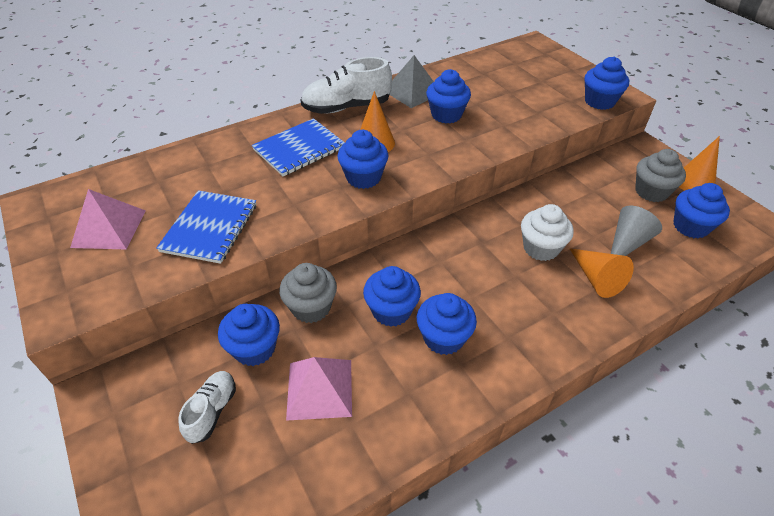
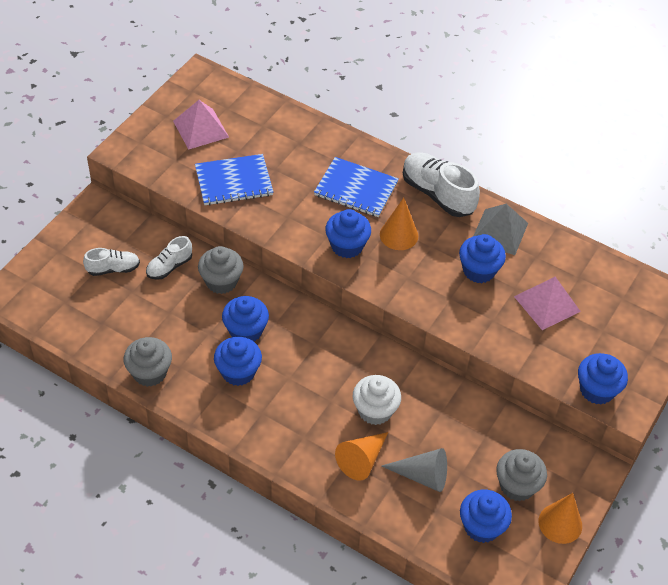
camera: 60 degrees right, 5 degrees up
(255, 348) = (169, 267): blue cupcake -> white shoe
(320, 389) = (157, 317): pink pyramid -> pink pyramid (547, 304)
(400, 430) = (149, 373): none -> grey cupcake

